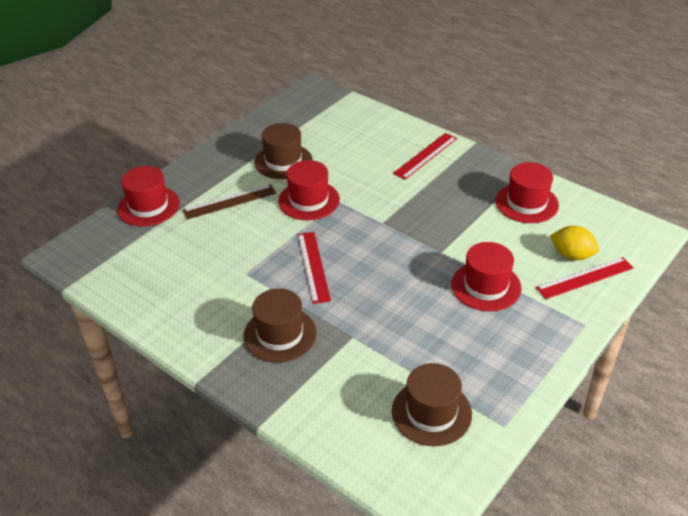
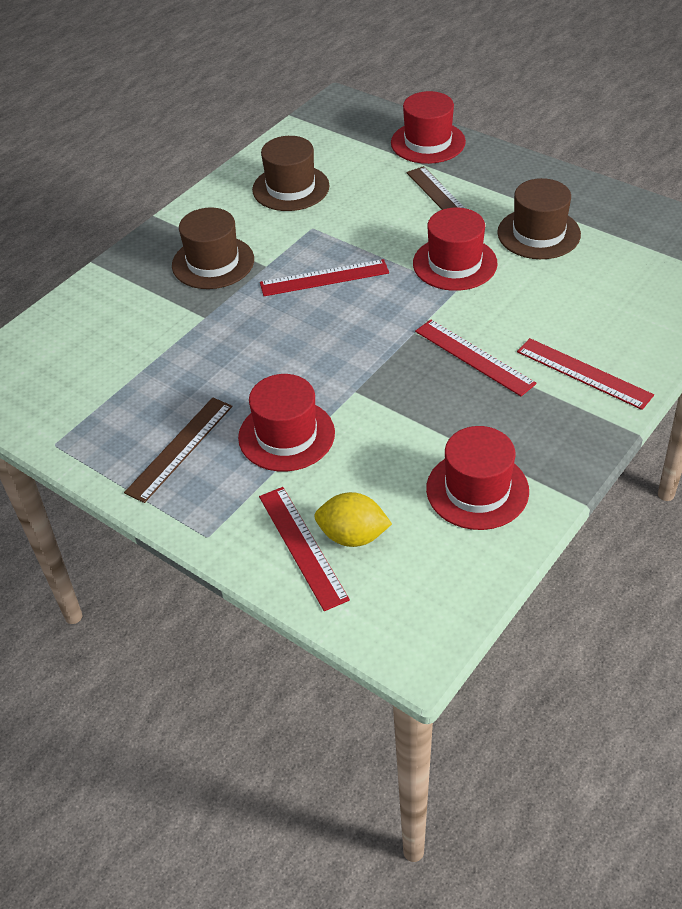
camera: 90 degrees right, 5 degrees up
(409, 197) = (474, 357): none -> red ruler
(431, 412) = (84, 383): brown hat -> brown hat (290, 188)
(503, 344) = (179, 448): none -> brown ruler
(572, 255) = (353, 536): yellow lemon -> yellow lemon turned 75 degrees clockwise

